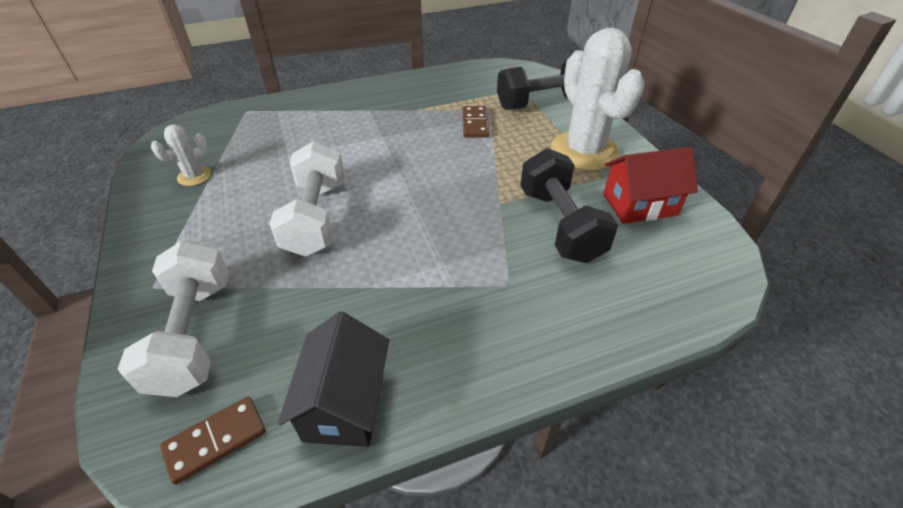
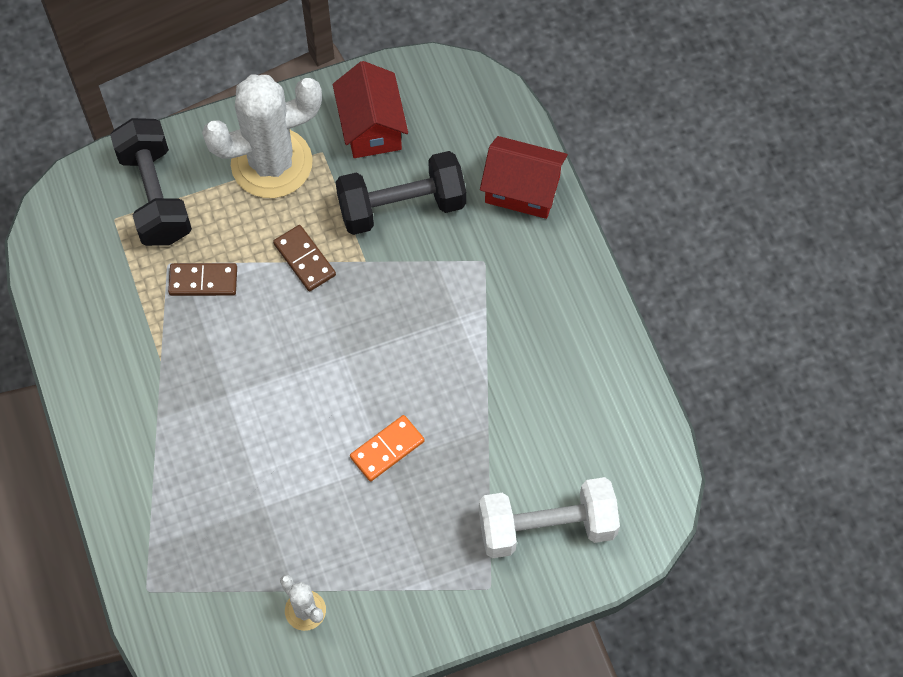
camera: 90 degrees left, 20 degrees up
(216, 440) = (643, 477): brown domino -> brown domino (304, 259)
(316, 218) = (387, 449): white dumbbell -> orange domino
(344, 403) = (609, 388): black house -> none
(603, 319) = (522, 189): none -> red house

